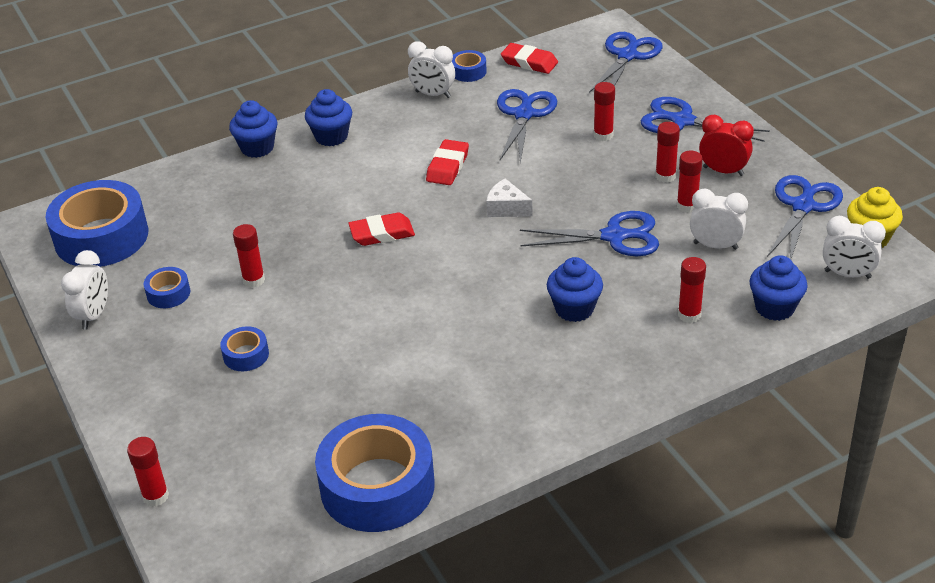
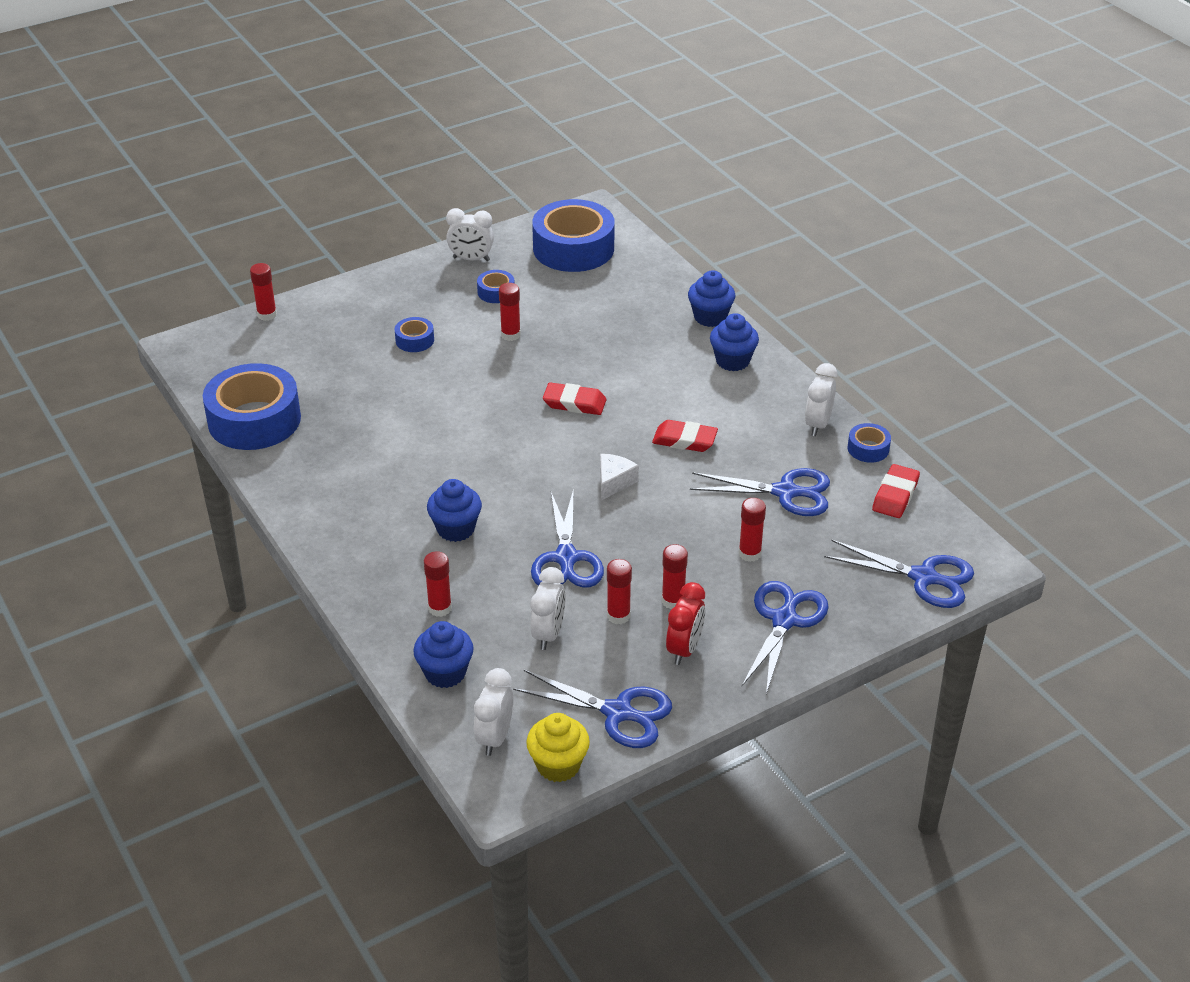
camera: 85 degrees right, 0 degrees up
(382, 234) = (574, 403): red eraser -> red eraser turned 60 degrees counterclockwise

